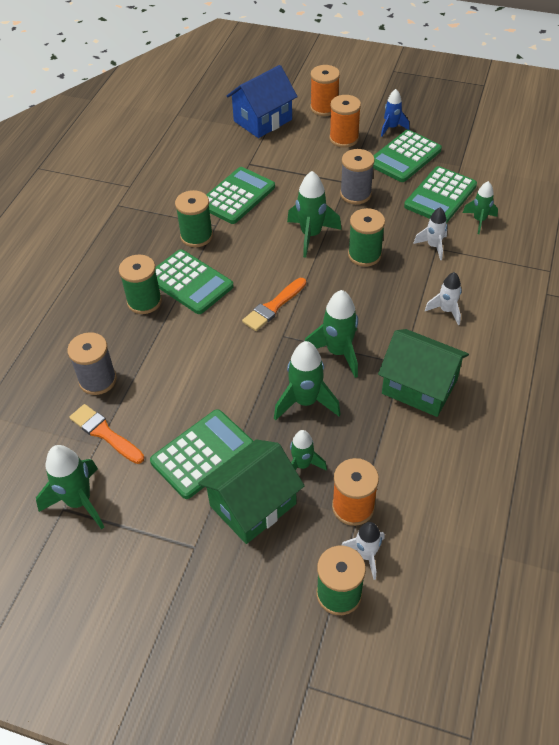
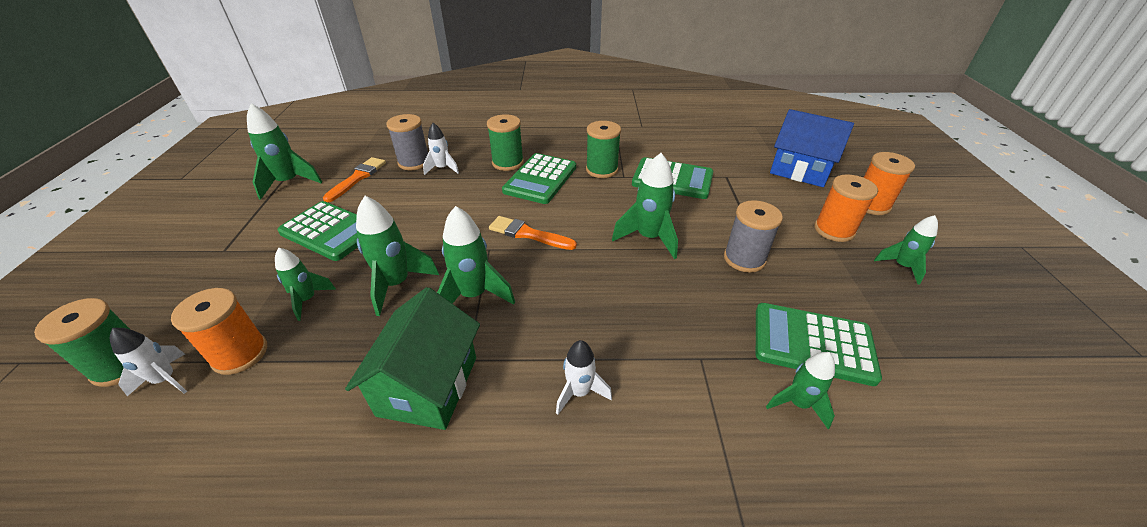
camera: 70 degrees right, 10 degrees down
(253, 504) = (263, 275): green house -> none
(364, 255) = (643, 287): green spool -> none
(391, 128) = (901, 266): blue rocket -> green rocket
(404, 157) = (857, 290): green calculator -> none
(433, 246) = (701, 354): white rocket -> white rocket (442, 169)

